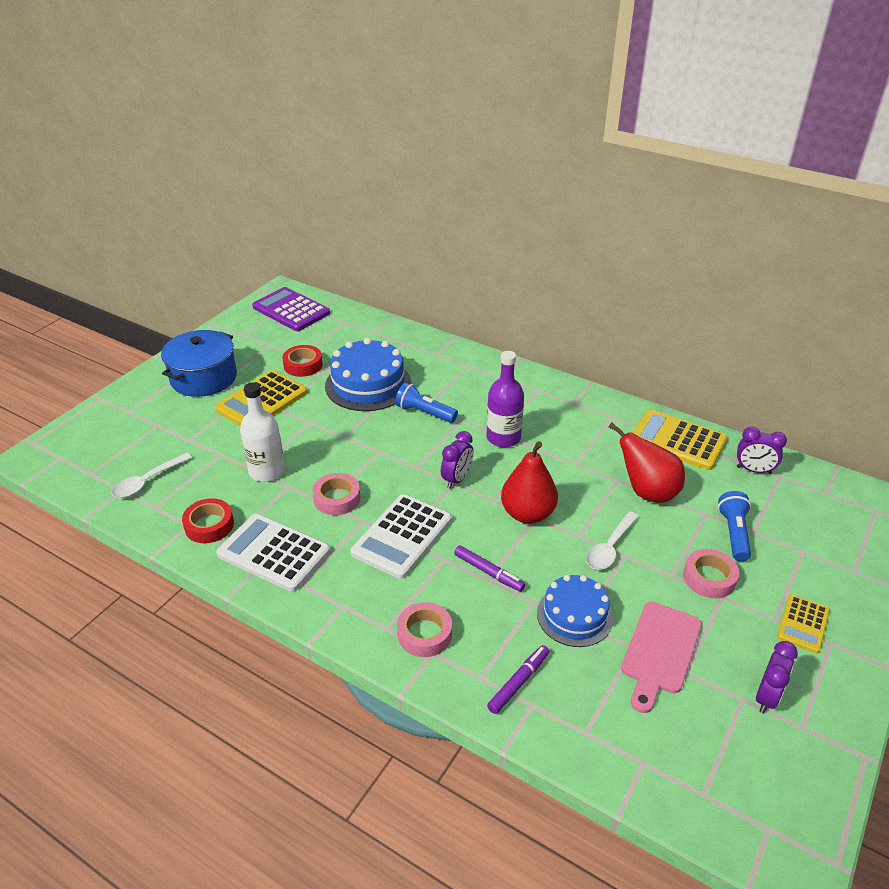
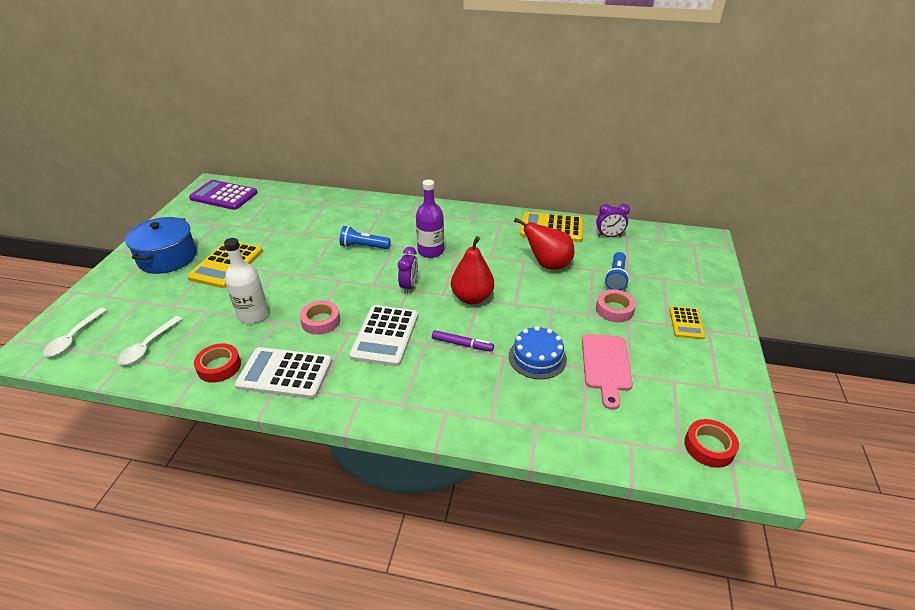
camera: 20 degrees left, 0 degrees up
(303, 365) = (251, 232): red tape -> red tape (709, 447)
(368, 384) = (310, 236): blue cake -> none
(424, 634) = (434, 400): pink tape -> none
(518, 682) = (519, 414): purple marker -> none
(610, 547) = (540, 306): white spoon -> white spoon (74, 338)
(733, 533) = (616, 278): blue flashlight -> blue flashlight turned 150 degrees counterclockwise
(767, 697) = (687, 375): purple clock -> none

